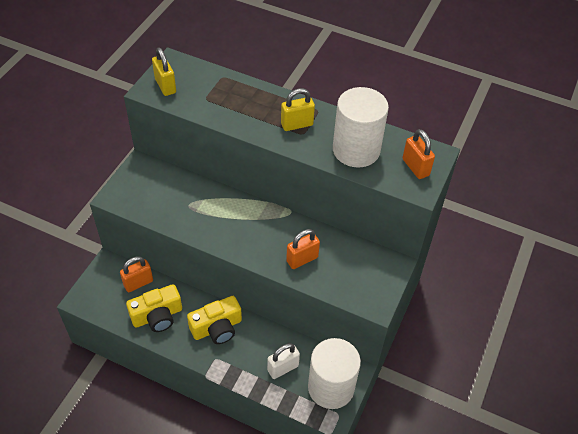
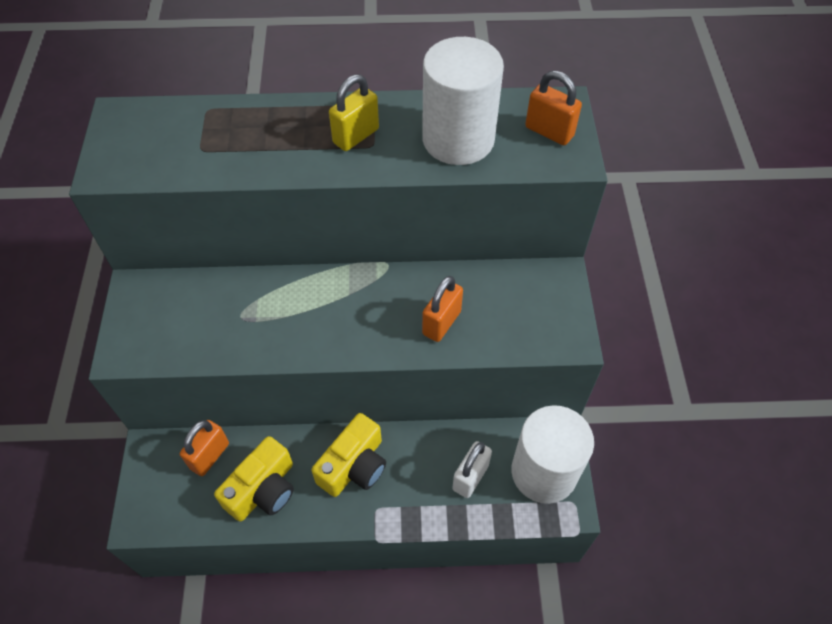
camera: 25 degrees left, 5 degrees up
(165, 86) = (127, 154): yellow padlock -> none

